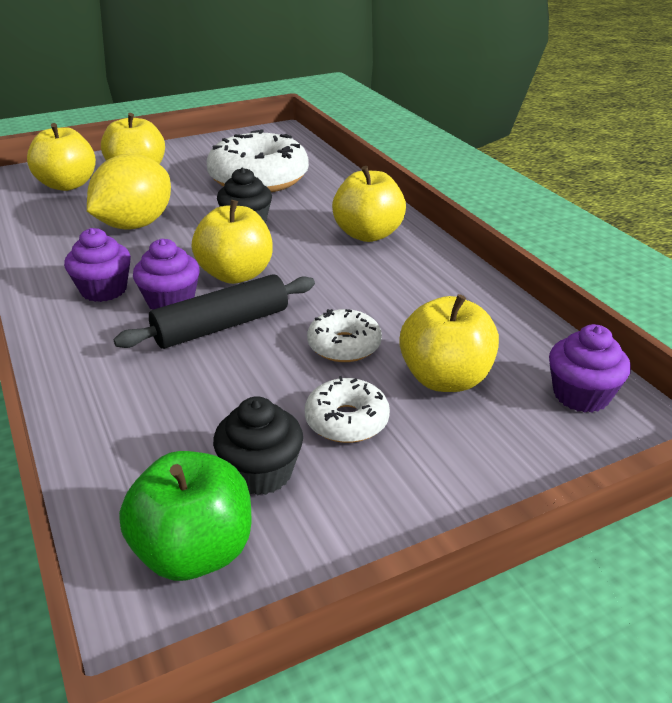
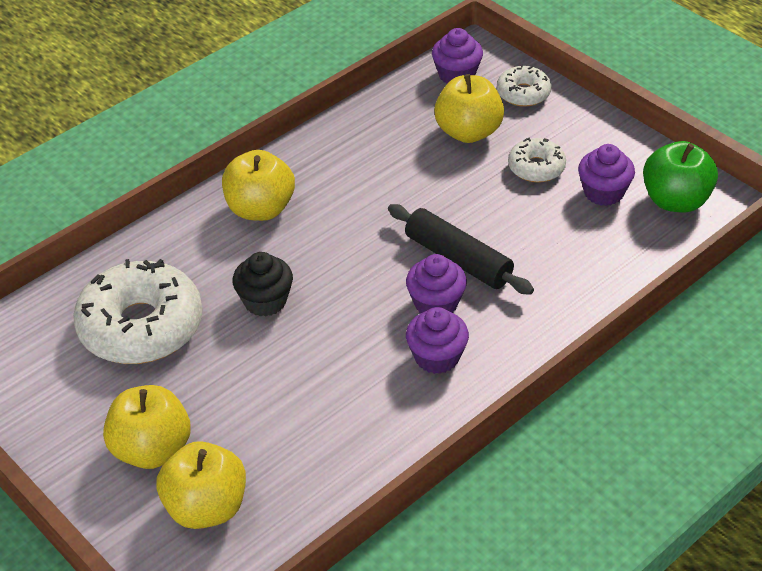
camera: 105 degrees left, 10 degrees up
(135, 225) = (297, 390): yellow lemon -> none
(236, 274) = (372, 277): yellow apple -> none
(261, 473) = (603, 192): black cupcake -> purple cupcake
(344, 345) = (452, 186): white donut -> white donut (523, 93)

